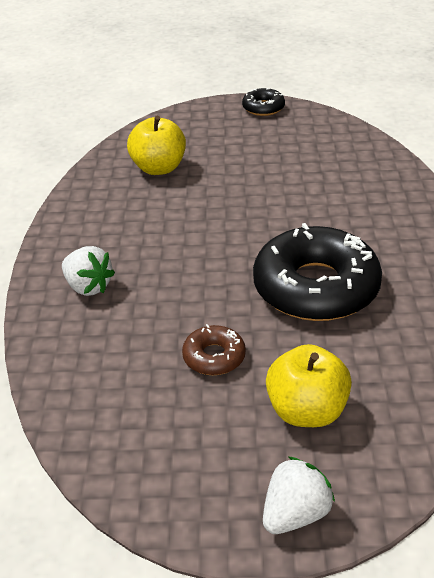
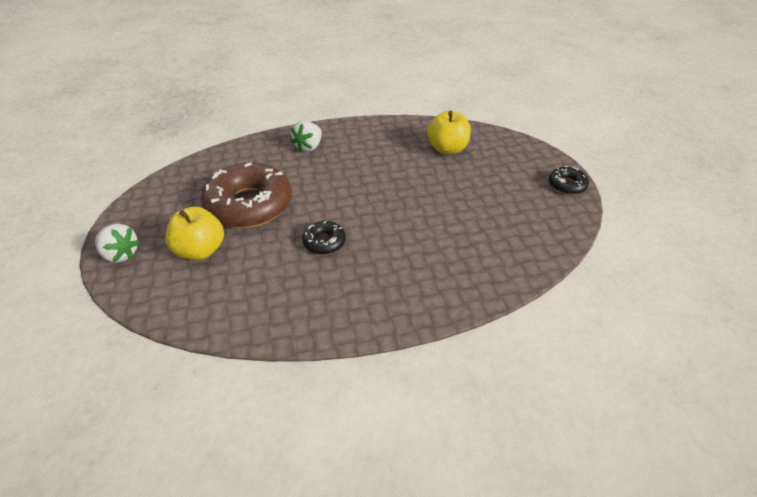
camera: 75 degrees right, 5 degrees up
(214, 357) = (249, 205): brown donut -> brown donut, size x2.18
(316, 287) = (324, 242): black donut -> black donut, size x0.46

